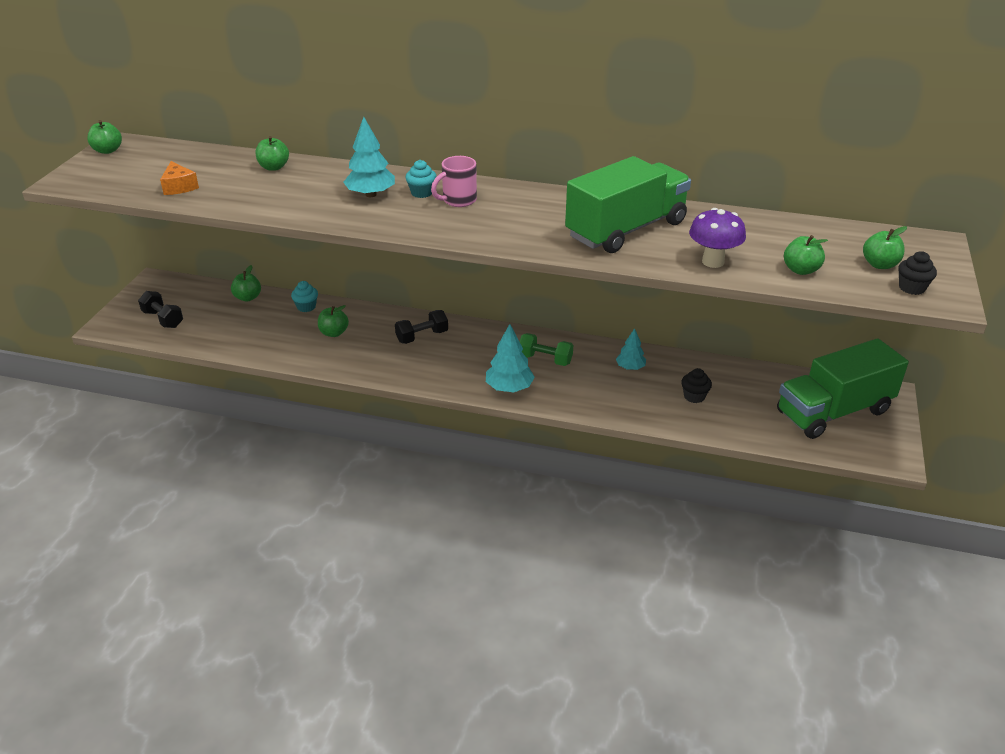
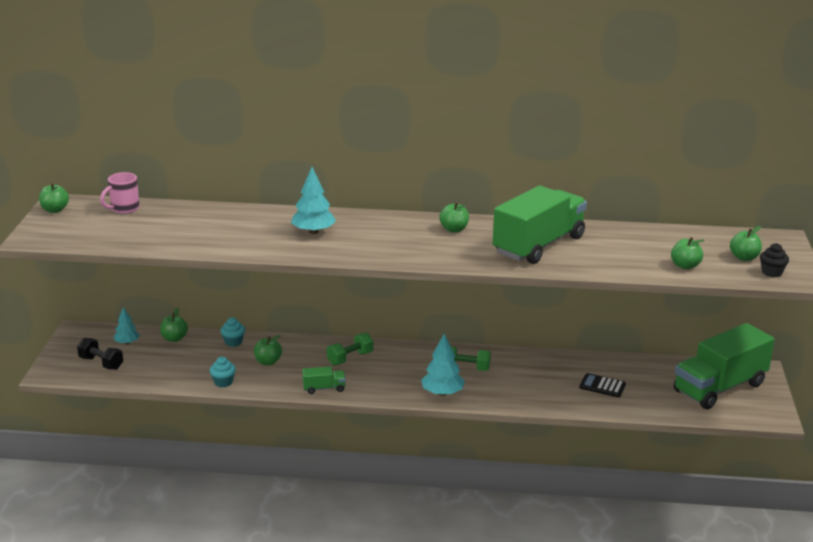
camera: 10 degrees left, 10 degrees down
(179, 187) = (140, 236): orange cheese -> none
(274, 167) = (216, 215): green apple -> green apple (454, 229)
(382, 370) = (324, 388): none -> green truck
(421, 193) = (356, 227): turquoise cupcake -> turquoise cupcake (223, 382)
(422, 336) = (350, 358): black dumbbell -> green dumbbell
(458, 200) = (390, 232): pink mug -> pink mug (124, 209)
(630, 367) = (541, 368): turquoise tree -> turquoise tree (127, 343)
(694, 396) = (602, 386): black cupcake -> black calculator
(713, 262) = (615, 264): purple mushroom -> none

